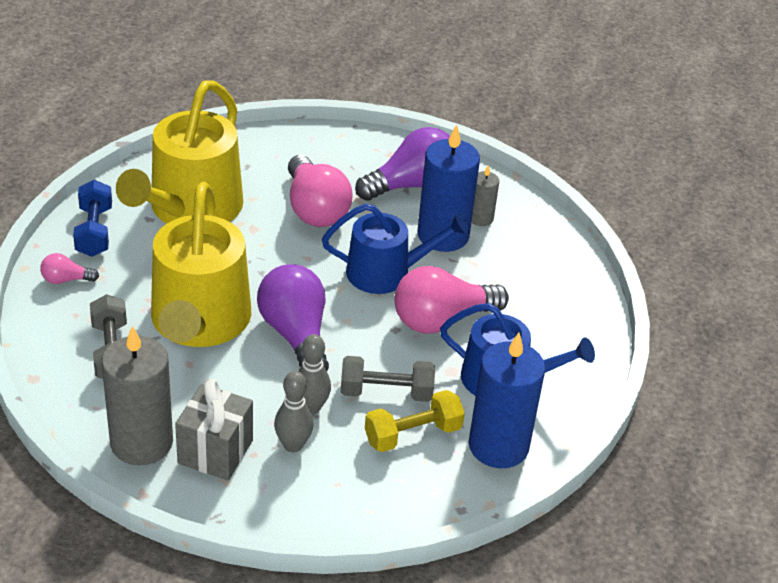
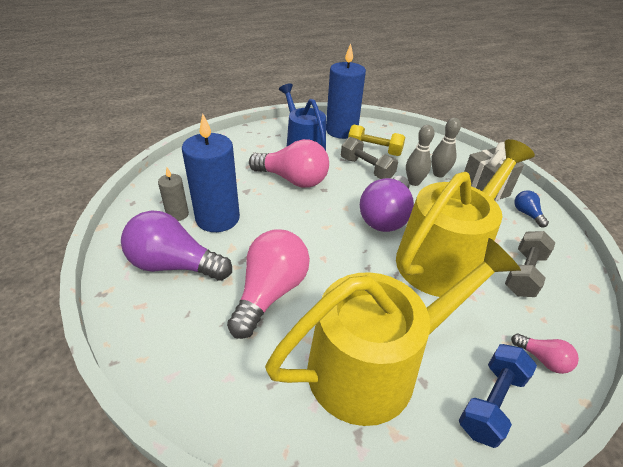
camera: 135 degrees left, 0 degrees up
(141, 442) = (526, 214): grey candle -> blue light bulb
(386, 273) = (286, 218): blue watering can -> none

